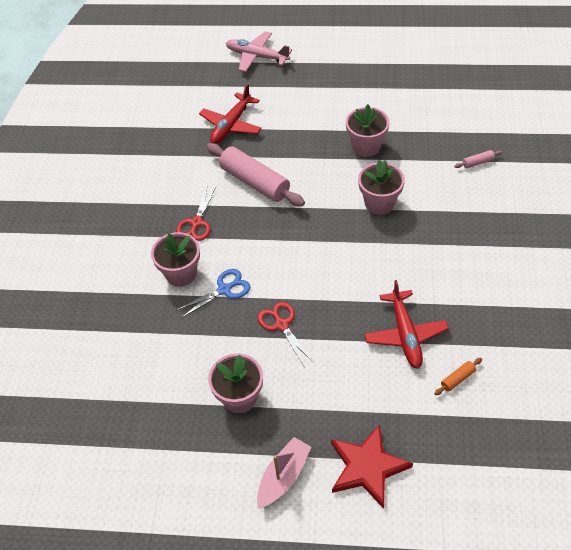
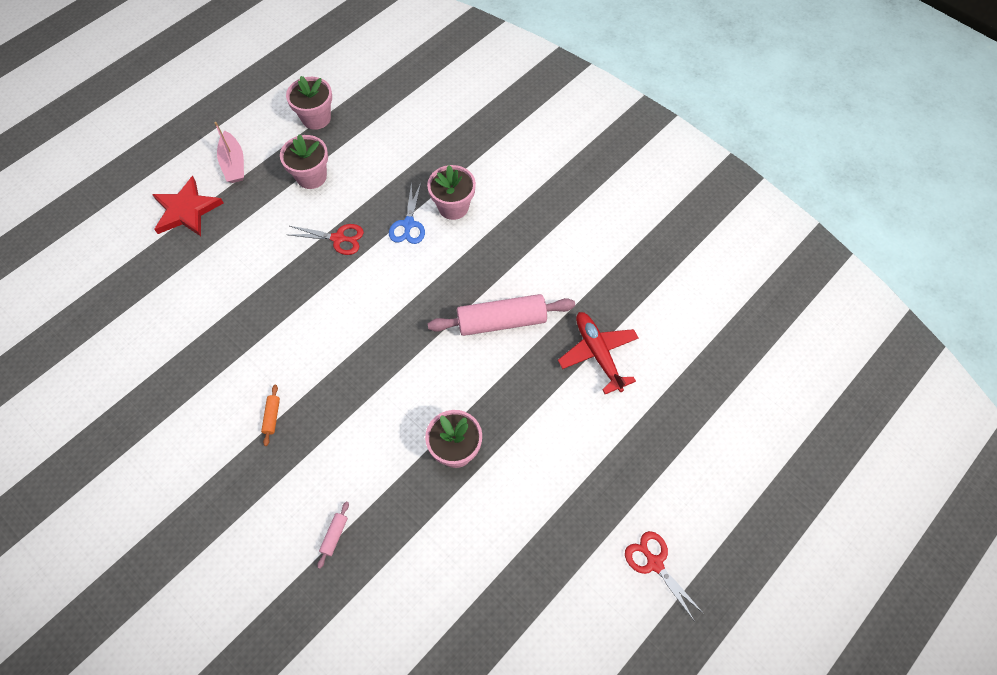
camera: 125 degrees right, 10 degrees up
(196, 223) = (496, 248): red scissors -> red scissors (654, 563)
(257, 57) = (692, 455): pink plane -> none
(379, 203) = (378, 401): pink flower pot -> pink flower pot (316, 118)
(405, 334) = (243, 310): red plane -> none
(457, 379) = (174, 313): orange rolling pin -> orange rolling pin (272, 417)

